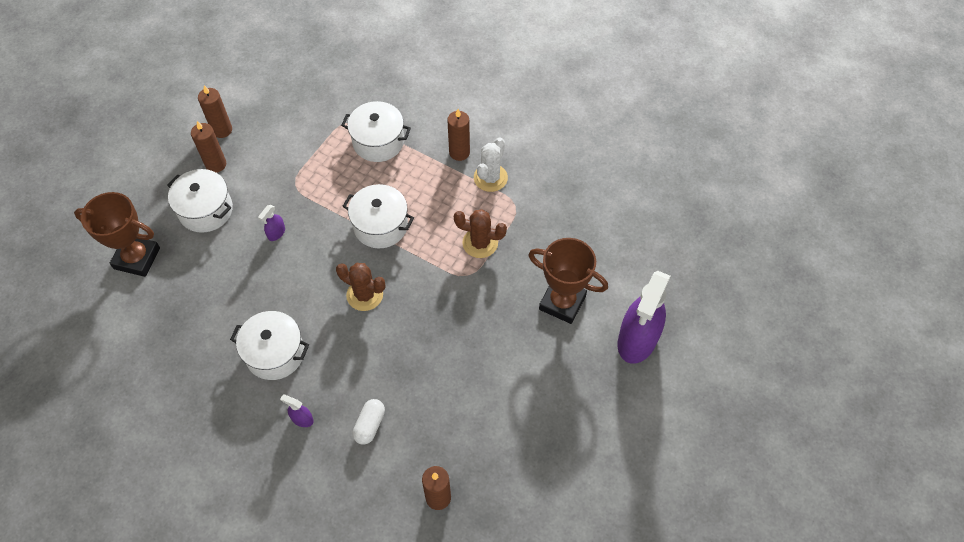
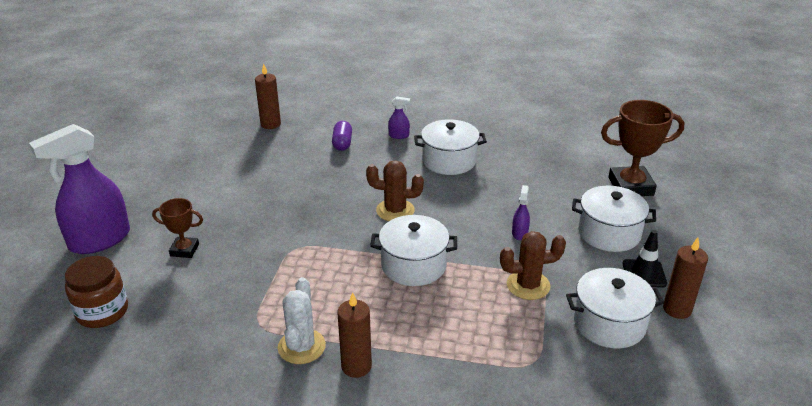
camera: 160 degrees right, 25 degrees down
(216, 164) = (644, 273): brown candle -> black traffic cone
(370, 425) = (342, 143): white capsule -> purple capsule
(378, 142) = (473, 350): white pot -> white pot (609, 323)
(480, 243) = (291, 277): brown cactus -> brown cactus (528, 285)
(562, 302) = (184, 250): brown trophy -> brown trophy, size x0.56
(630, 253) = (102, 312): none -> brown jar
(637, 340) = (99, 240): purple spray bottle -> purple spray bottle turned 135 degrees counterclockwise

